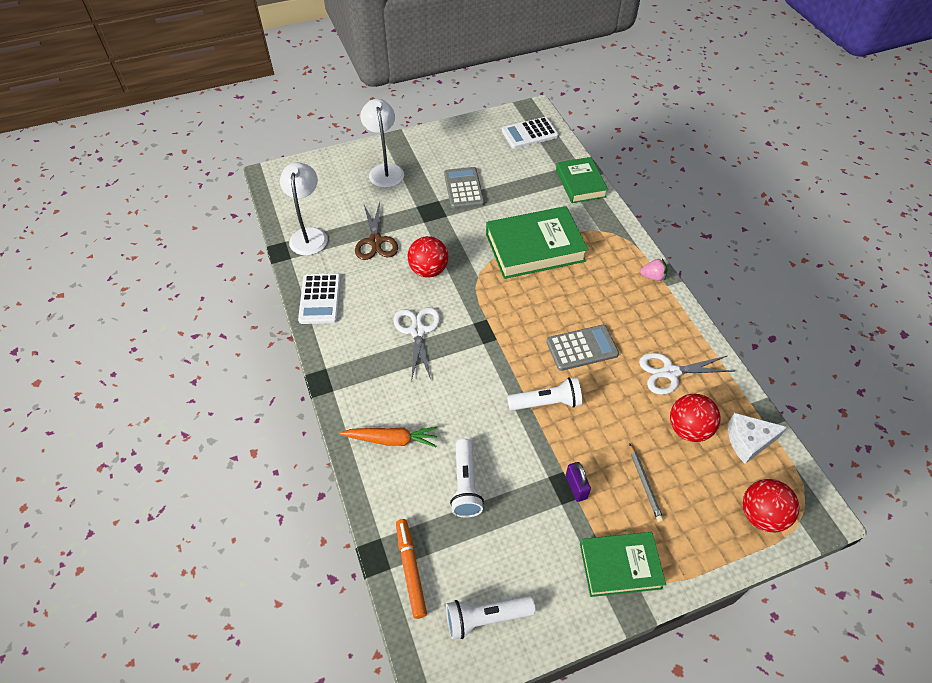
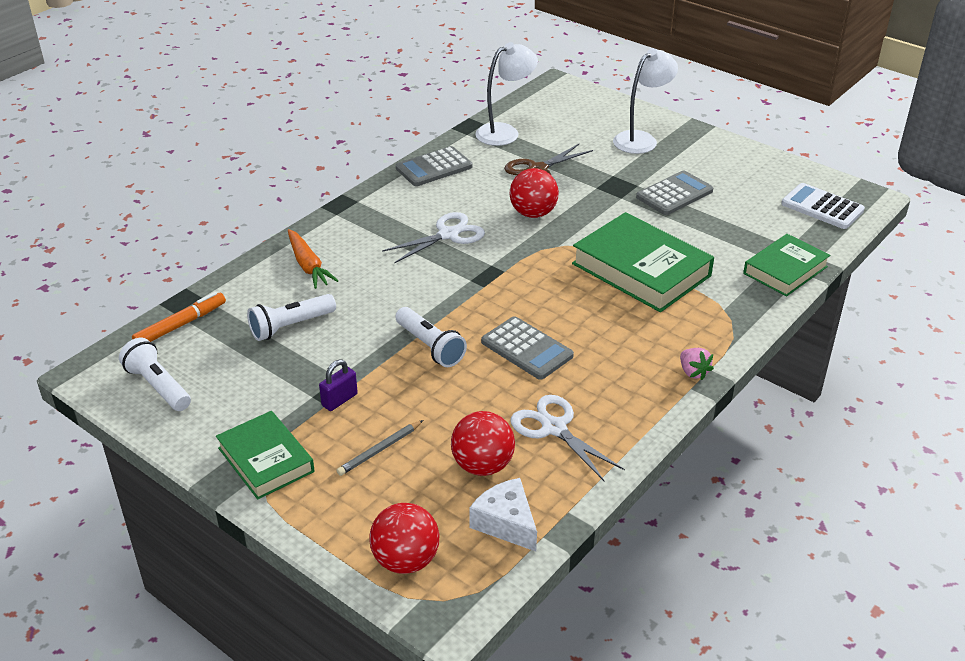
camera: 60 degrees right, 15 degrees down
(320, 299) = (434, 167): white calculator -> grey calculator

